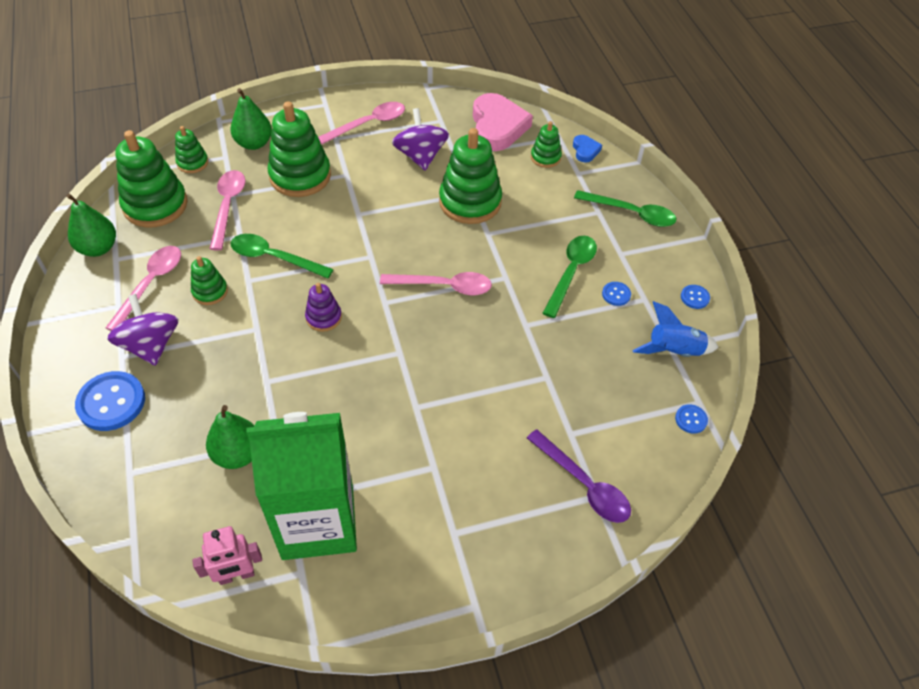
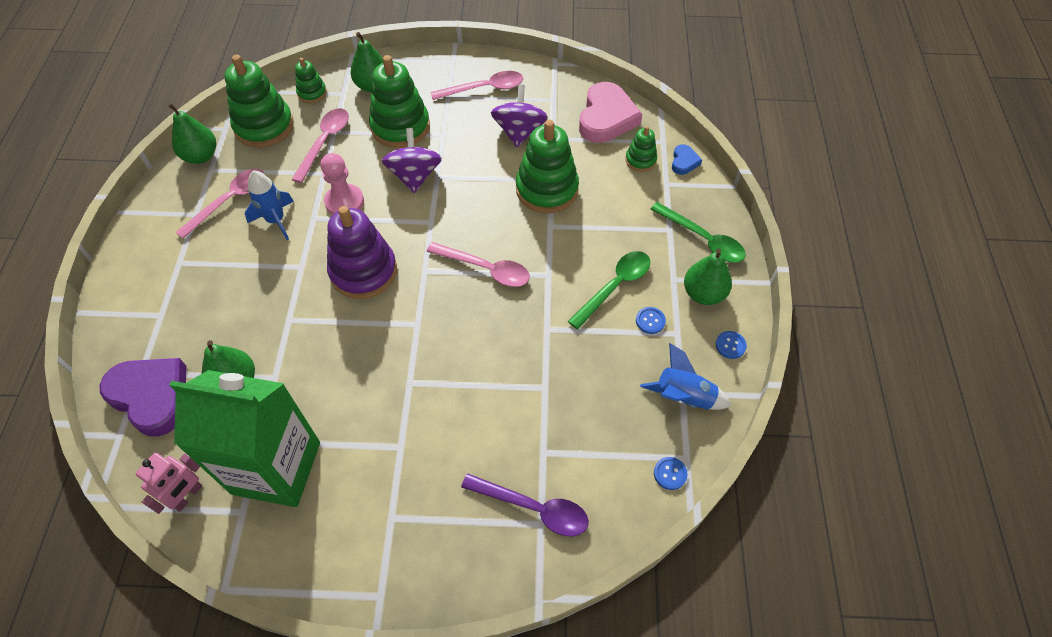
camera: 20 degrees right, 5 degrees up
(111, 402) = (153, 303): blue button -> none
(151, 345) = (206, 258): purple spinning top -> purple spinning top (414, 176)
(152, 493) = (151, 397): none -> purple heart
(210, 291) = (276, 220): green stacking toy -> blue rocket
(236, 575) = (188, 496): pink robot -> pink robot turned 60 degrees counterclockwise
(274, 258) = (344, 202): green spoon -> pink pawn
(323, 317) = (363, 271): purple stacking toy -> purple stacking toy, size x1.95
(584, 484) = (533, 508): purple spoon -> purple spoon turned 45 degrees counterclockwise
(652, 259) = (703, 293): none -> green pear

